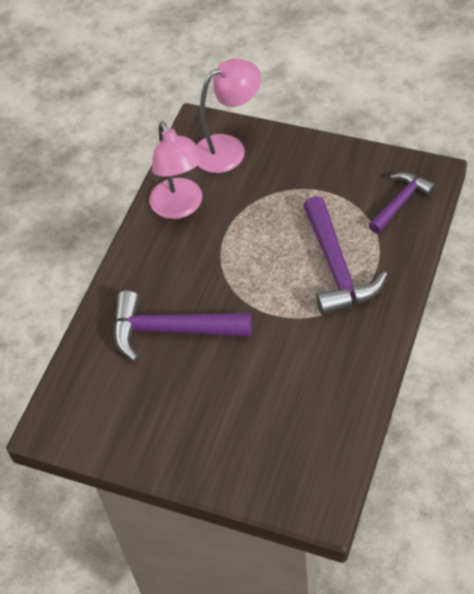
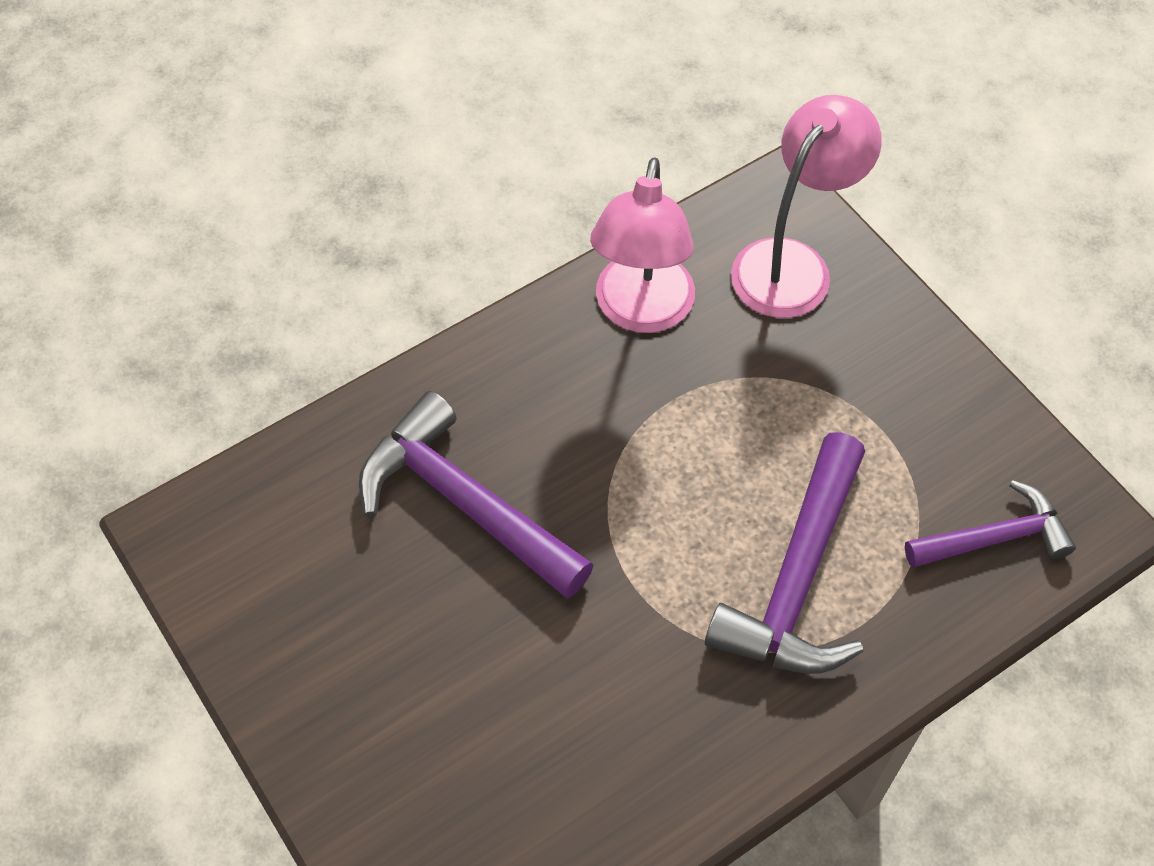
camera: 30 degrees right, 5 degrees up
(229, 149) = (792, 263): pink lamp -> pink lamp turned 60 degrees counterclockwise

